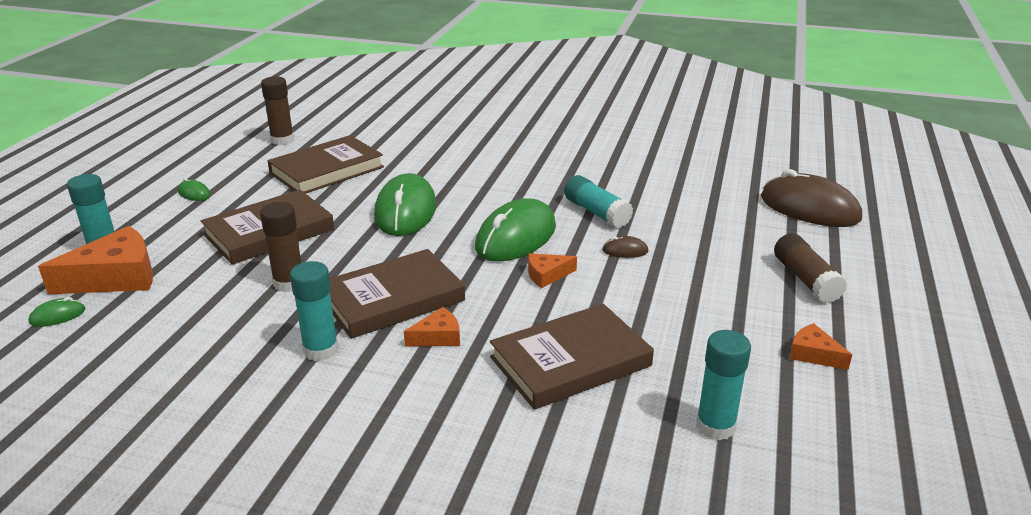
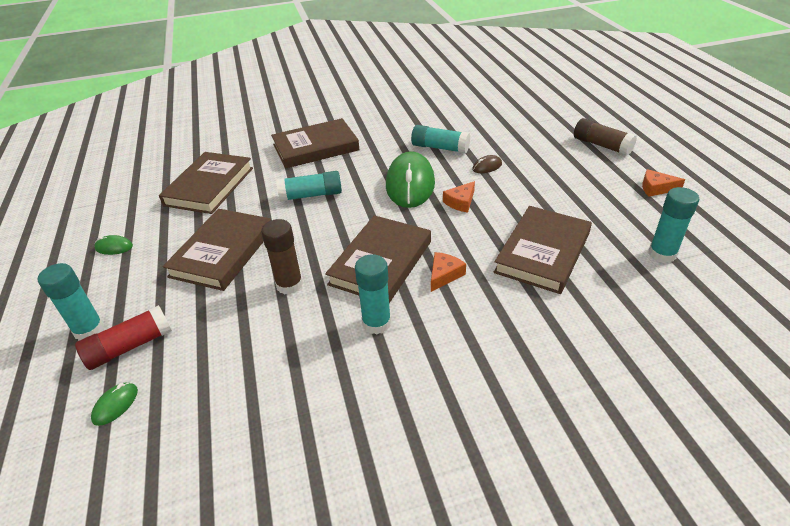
camera: 30 degrees left, 10 degrees up
(116, 277) = (130, 347): orange cheese -> red glue stick
(282, 140) = (140, 175): brown glue stick -> none
(405, 211) = (311, 195): green mouse -> turquoise glue stick
(466, 168) = (315, 147): none -> brown book
(809, 208) = (553, 101): brown mouse -> none

